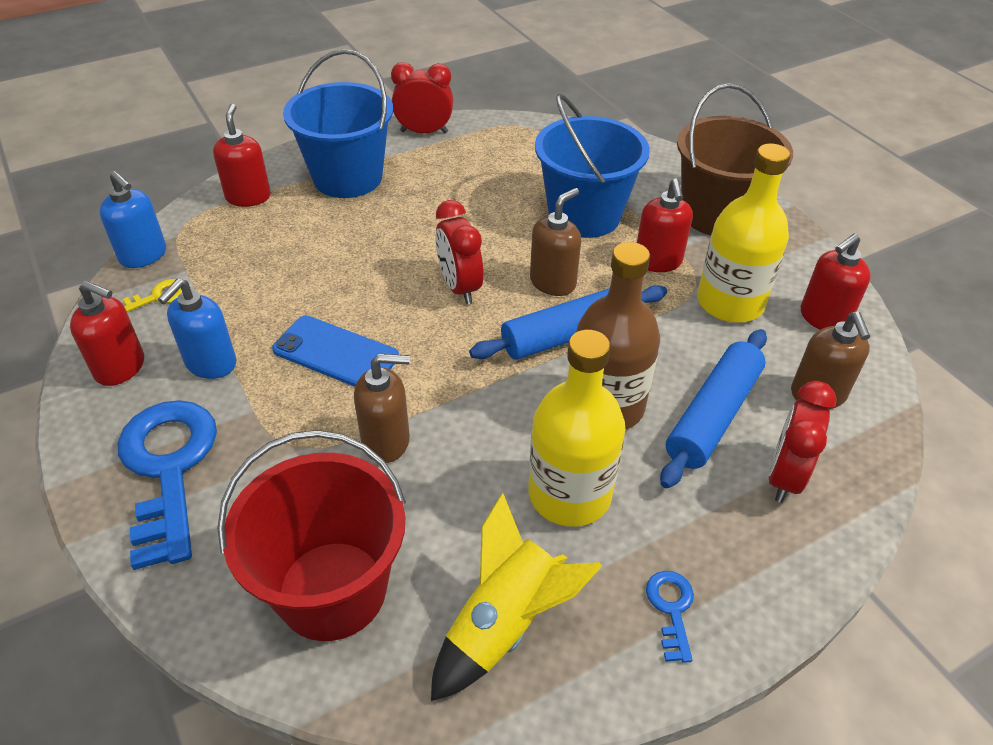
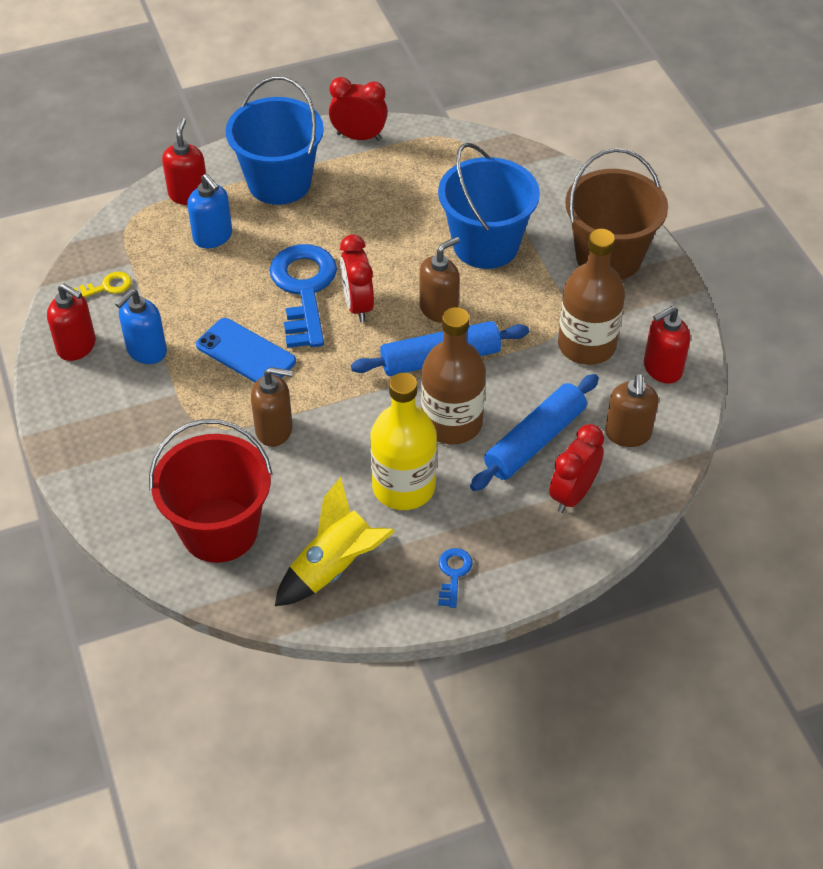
camera: 10 degrees right, 5 degrees up
(143, 256) = (96, 246): blue soap dispenser -> blue soap dispenser (213, 237)
(168, 468) = (111, 431): blue key -> blue key (304, 289)
(658, 261) = (537, 299): red soap dispenser -> none
(730, 302) = (586, 345): yellow bottle -> brown bottle

